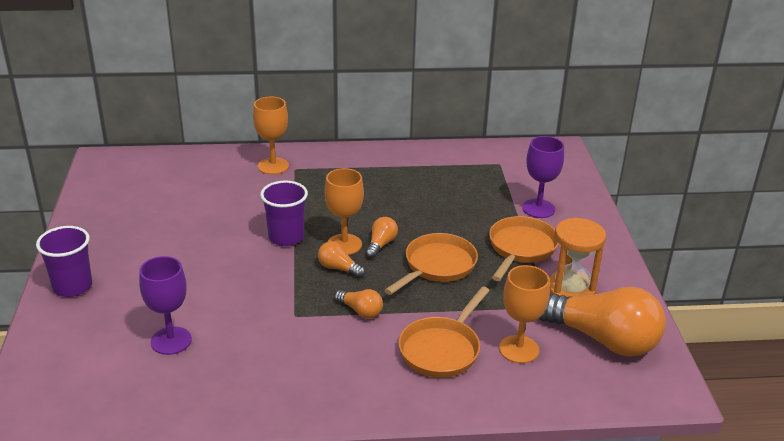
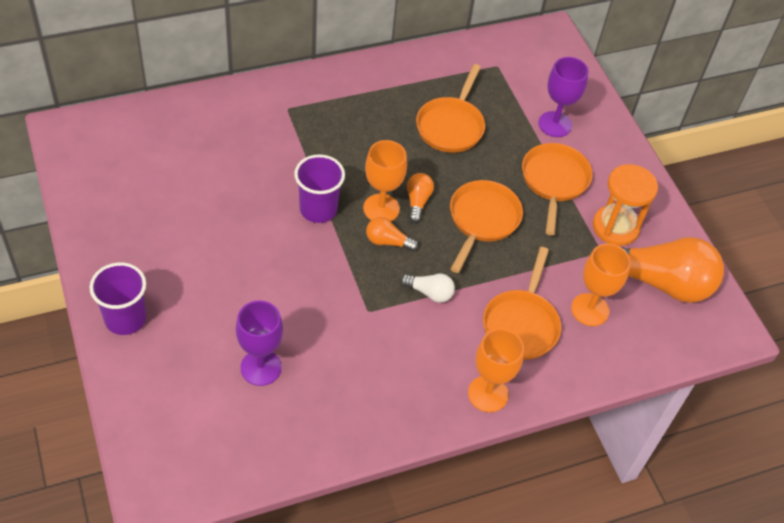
camera: 20 degrees left, 20 degrees up
(273, 166) = (262, 108): orange goblet -> orange goblet (488, 394)
(360, 311) = (429, 292): orange light bulb -> white light bulb
(437, 197) = (451, 126): none -> orange pan

